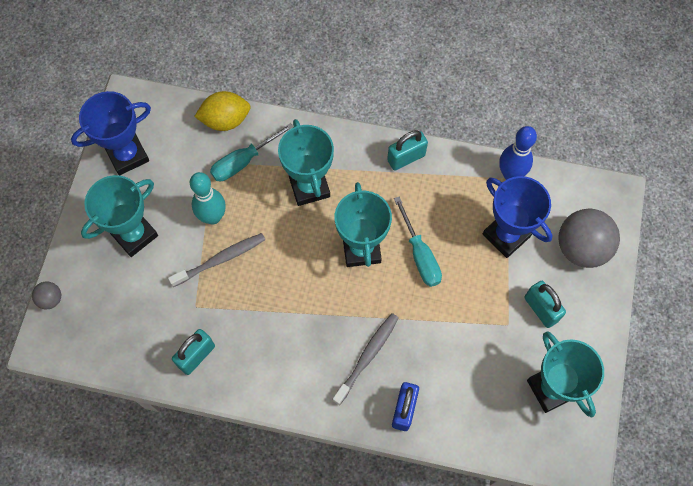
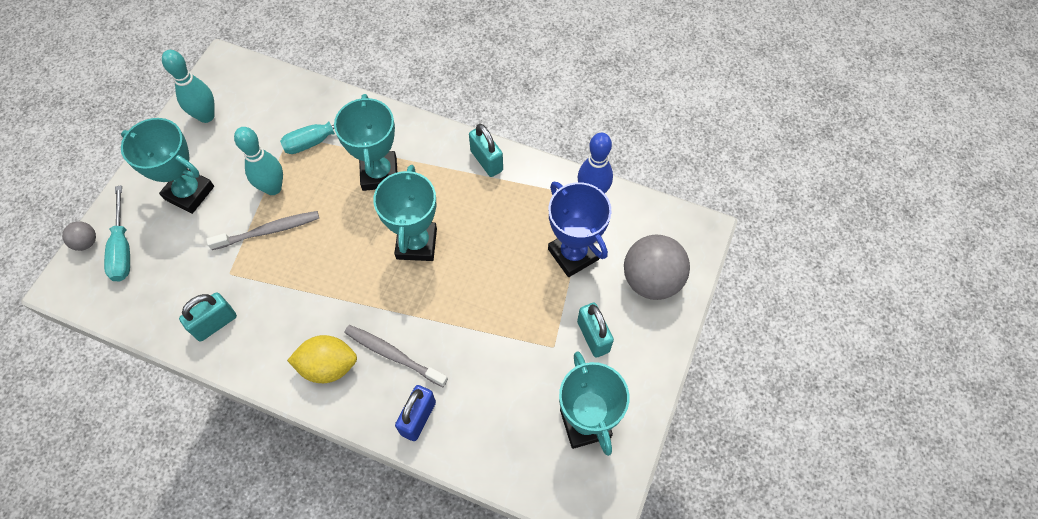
camera: 10 degrees right, 5 degrees down
(127, 155) = (206, 116): blue trophy -> turquoise bowling pin
(134, 234) = (189, 193): turquoise trophy -> turquoise trophy turned 60 degrees clockwise
(225, 120) = (313, 97): yellow lemon -> yellow lemon (328, 366)
(367, 357) = (393, 355): grey toothbrush -> grey toothbrush turned 105 degrees counterclockwise
(406, 158) = (486, 161): turquoise padlock -> turquoise padlock turned 75 degrees clockwise
(420, 255) = (476, 259): turquoise screwdriver -> turquoise screwdriver (123, 248)

